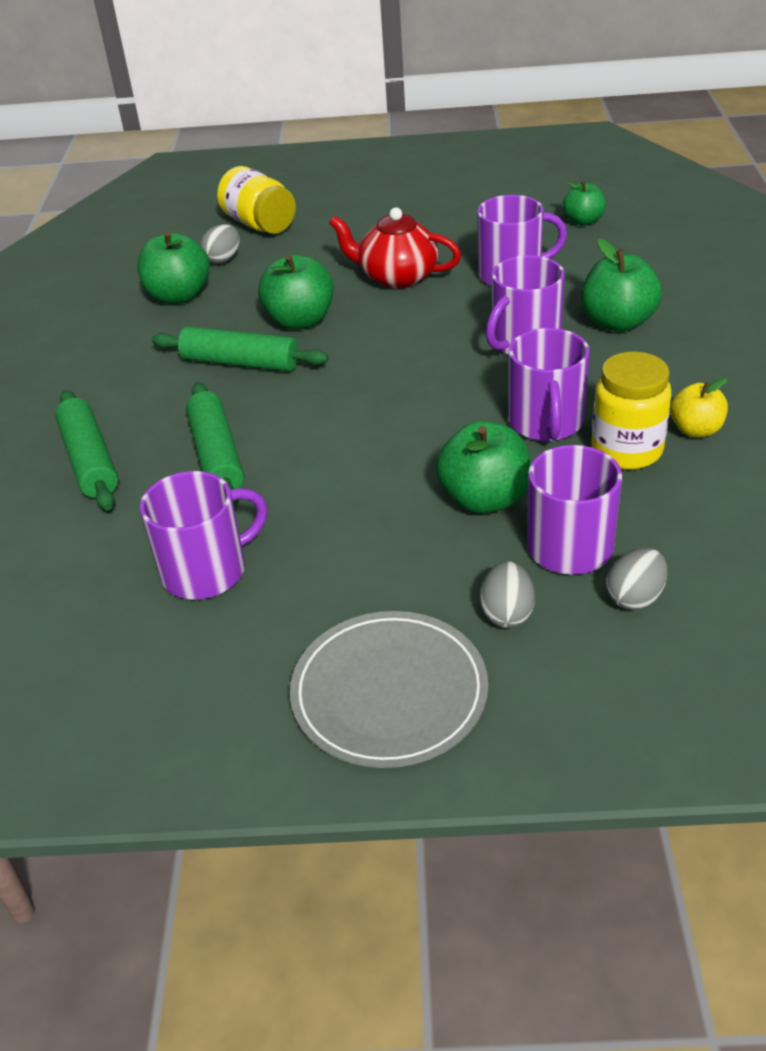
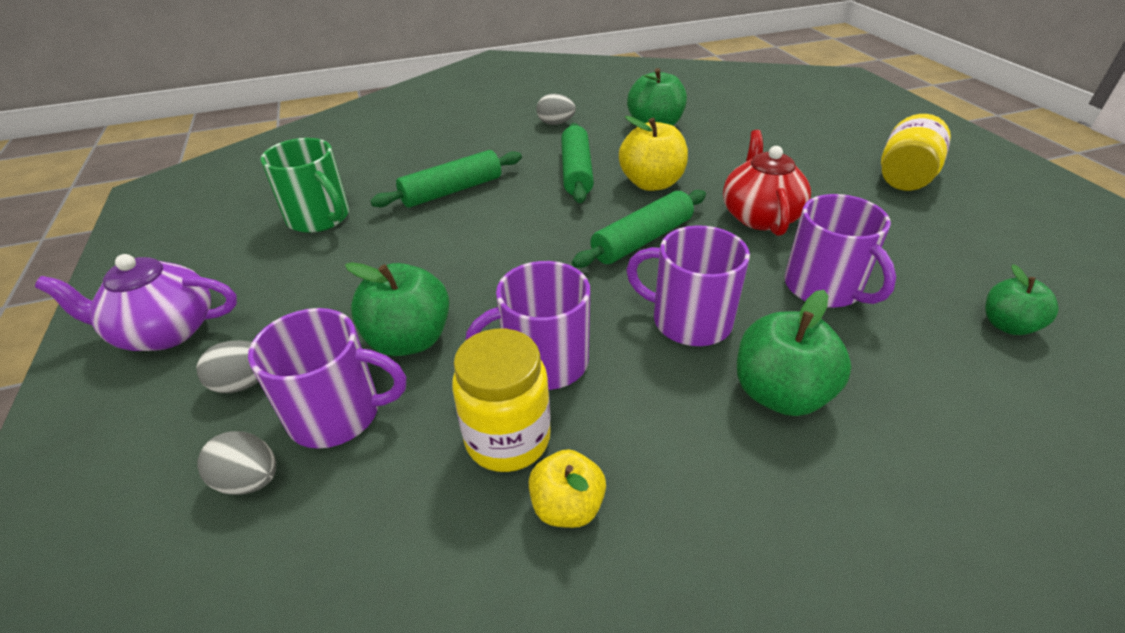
camera: 70 degrees right, 0 degrees up
(90, 461) = (439, 147): green rolling pin -> green rolling pin (642, 240)
(207, 570) = (319, 218): purple mug -> green mug
(223, 259) = (721, 130): grey egg -> grey egg (556, 123)
(259, 224) = (790, 131): yellow jar -> yellow jar (905, 177)
(300, 321) = (651, 183): green apple -> yellow apple
(389, 692) = (165, 331): grey plate -> purple teapot

